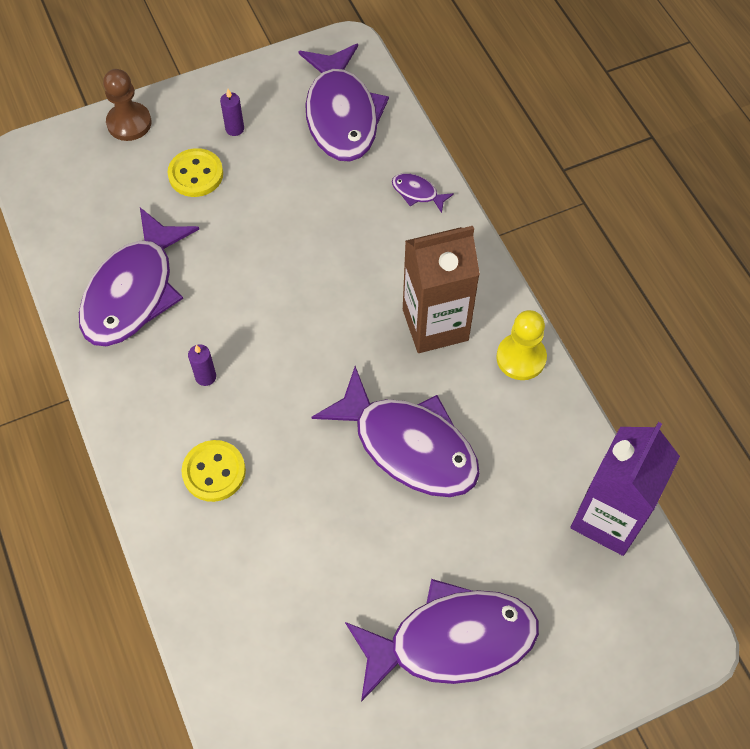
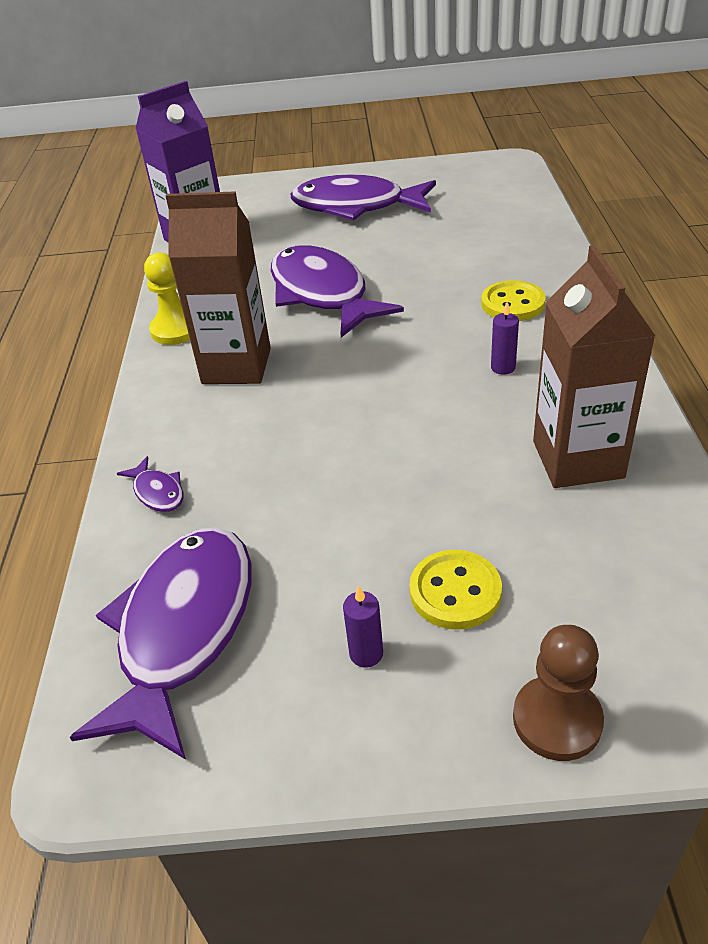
camera: 155 degrees left, 20 degrees down
(134, 291) = (577, 459): purple fish -> brown carton

